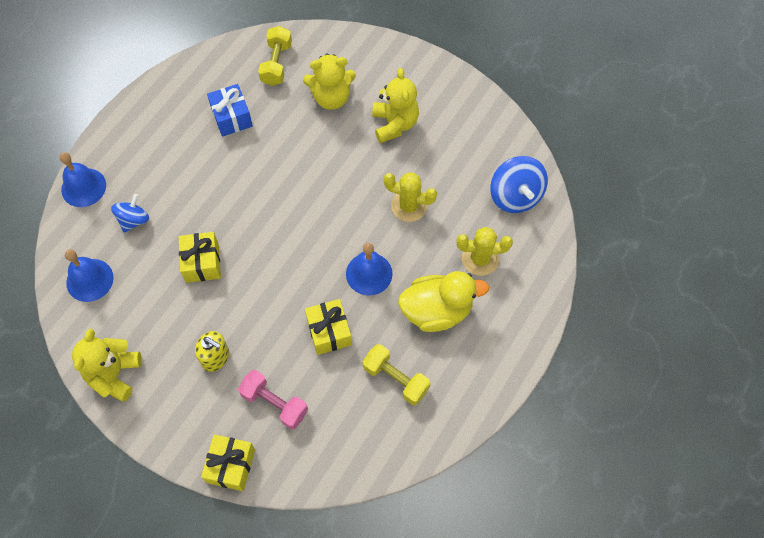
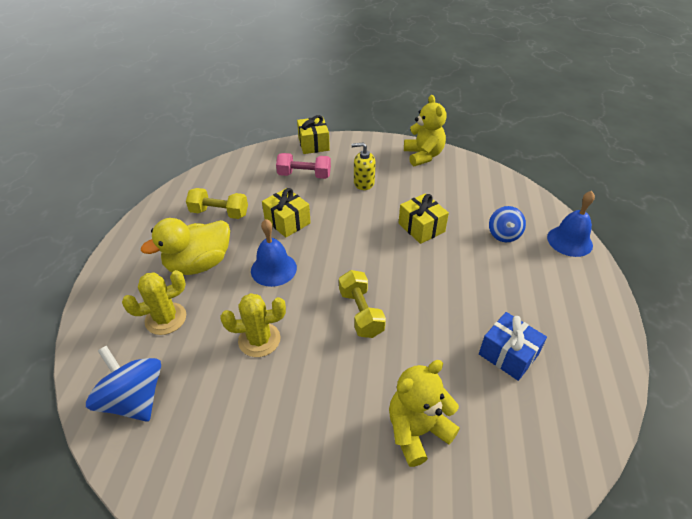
camera: 155 degrees right, 20 degrees down
(89, 280) = (493, 190): blue bell -> none
(276, 64) = (519, 448): yellow dumbbell -> yellow dumbbell (361, 313)
(394, 124) = (318, 429): yellow teddy bear -> none

